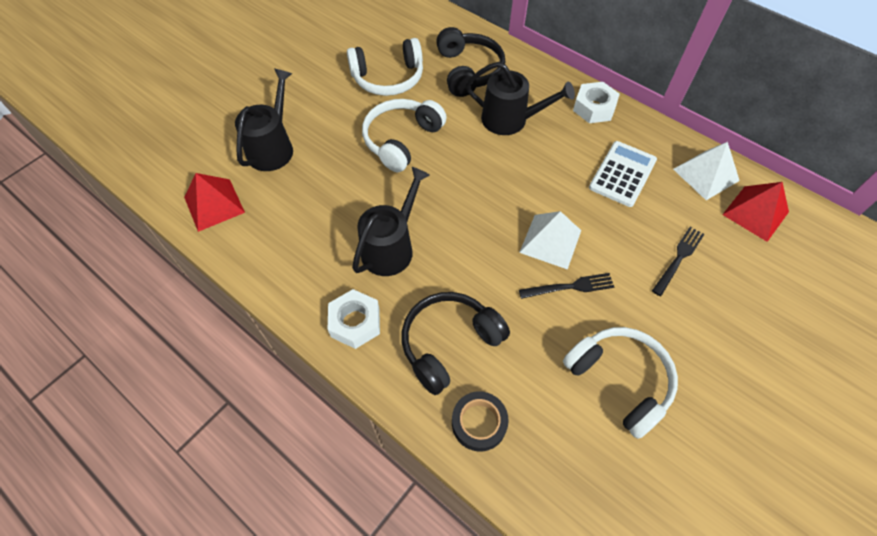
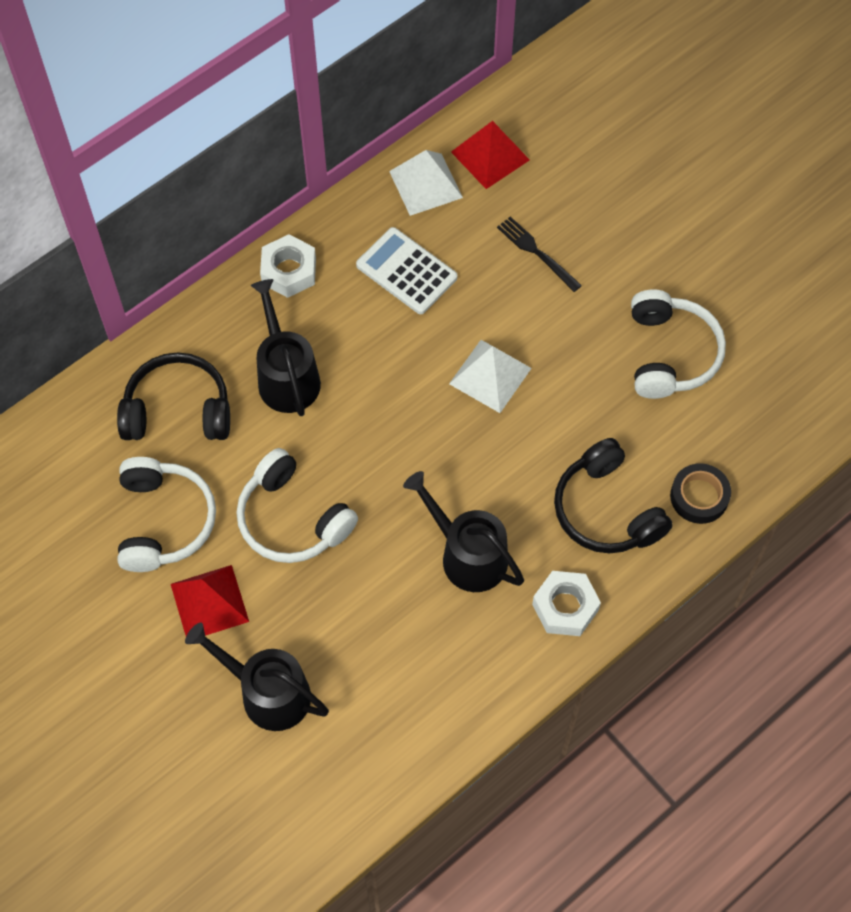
camera: 80 degrees left, 5 degrees up
(214, 205) = (356, 774): red pyramid -> red pyramid (209, 602)
(510, 120) = (286, 376): black watering can -> black watering can turned 45 degrees counterclockwise
(571, 286) = (554, 370): black fork -> none
(620, 380) = (670, 354): white headphones -> white headphones turned 120 degrees clockwise

